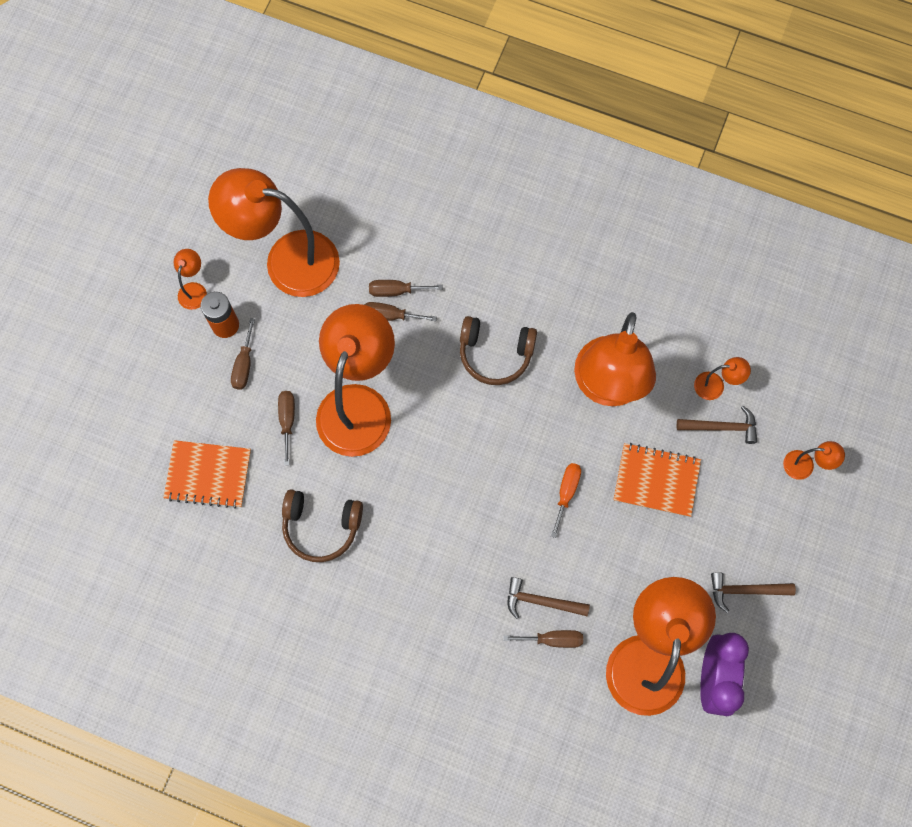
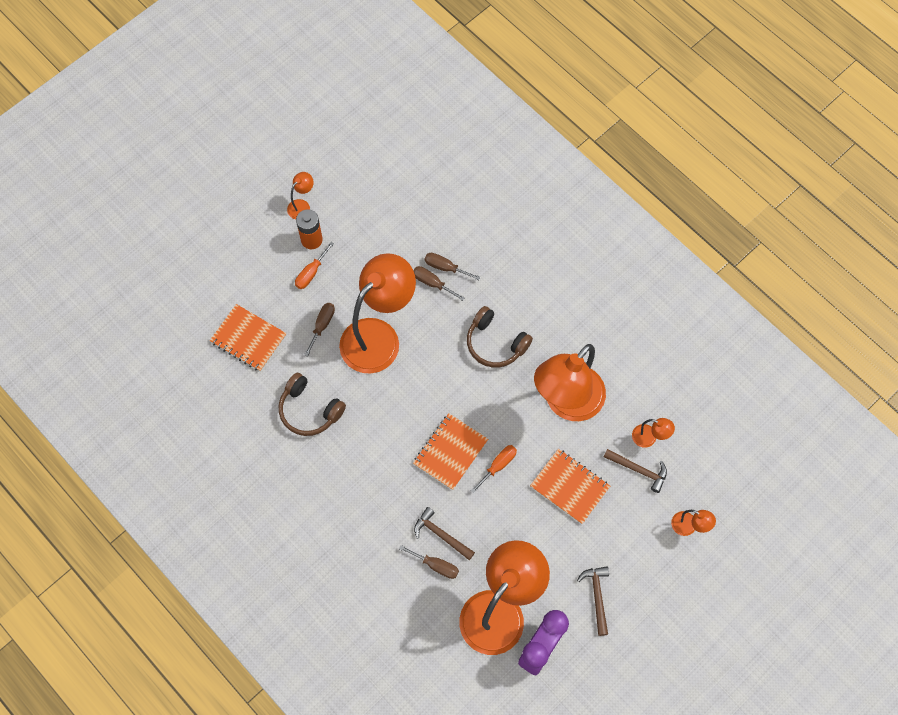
camera: 25 degrees right, 5 degrees down
(244, 364) = (311, 273): brown screwdriver -> orange screwdriver
(287, 260) = (377, 212): orange lamp -> none
(505, 502) = (450, 452): none -> orange notebook
(745, 590) = (597, 596): brown hammer -> brown hammer turned 60 degrees clockwise

